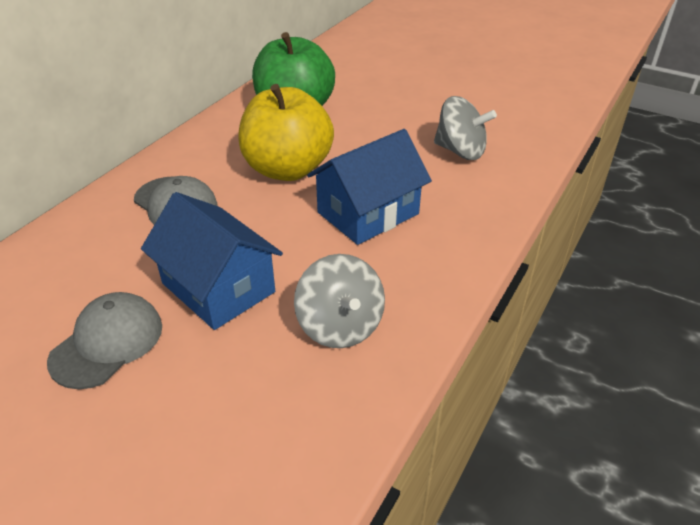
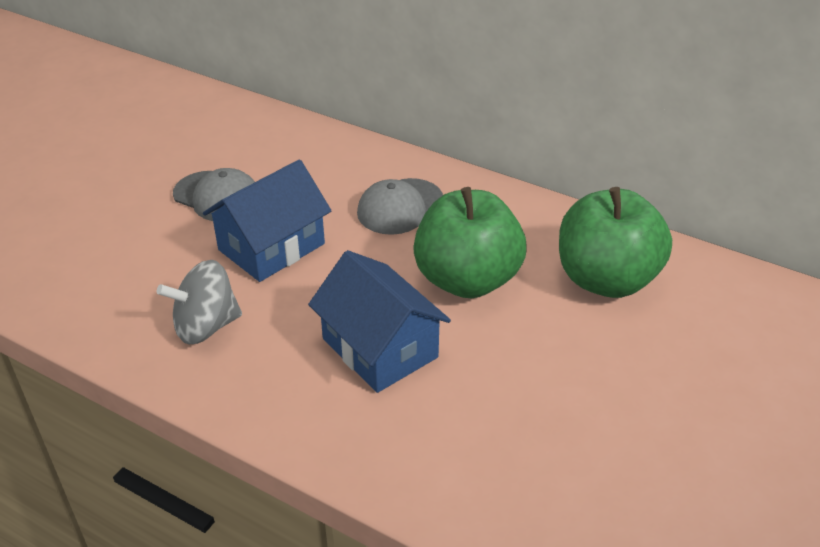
camera: 90 degrees right, 0 degrees up
(287, 169) = (467, 280): yellow apple -> green apple
(460, 151) = (526, 449): grey spinning top -> none

